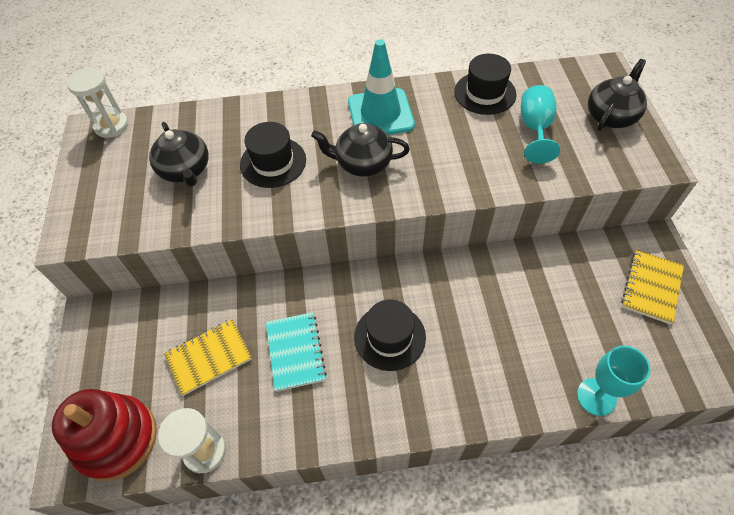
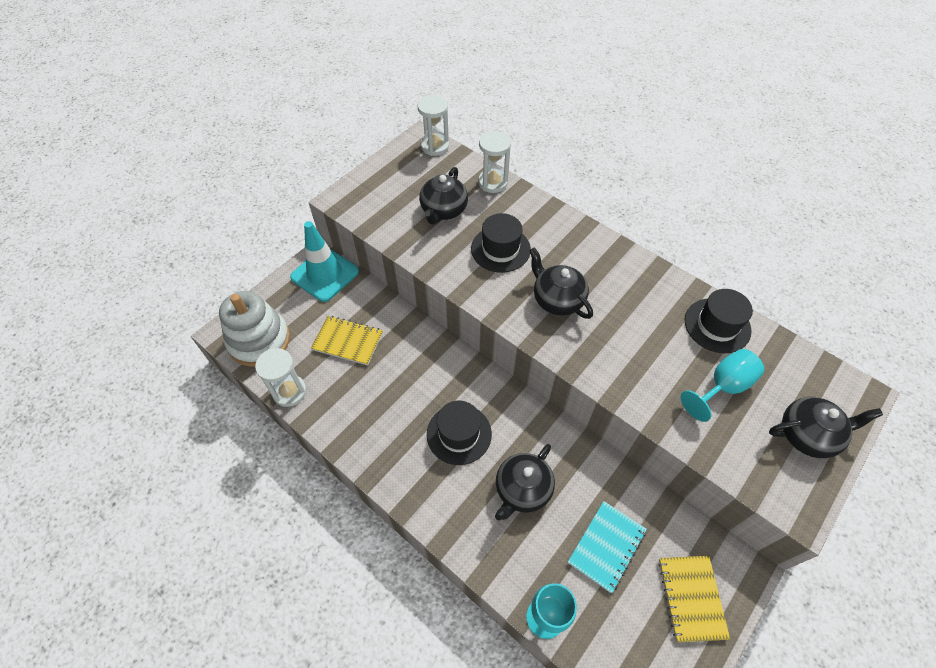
camera: 45 degrees right, 0 degrees up
(117, 439) = (259, 340): red stacking toy -> white stacking toy
(203, 117) = (493, 182): none -> white hourglass
(295, 352) = (395, 386): turquoise notebook -> turquoise notebook (606, 546)
(380, 114) = (614, 275): turquoise traffic cone -> turquoise traffic cone (325, 274)
(480, 329) = (522, 490): none -> black teapot
(651, 287) = (691, 598): yellow notebook -> yellow notebook turned 75 degrees counterclockwise

